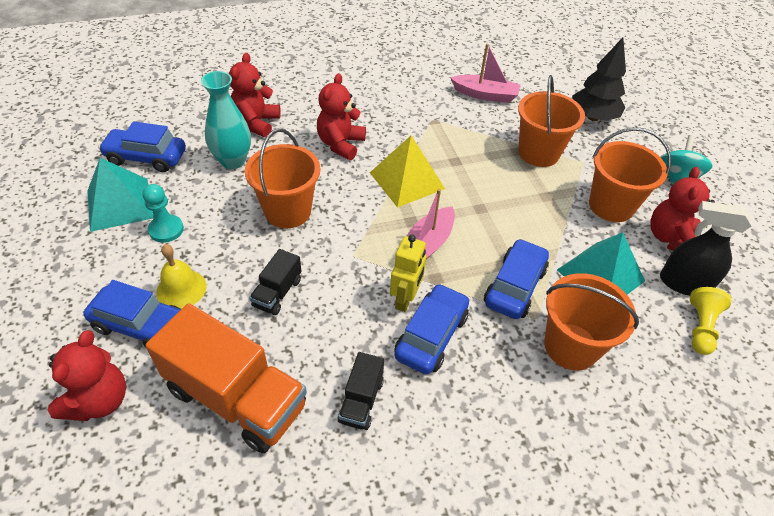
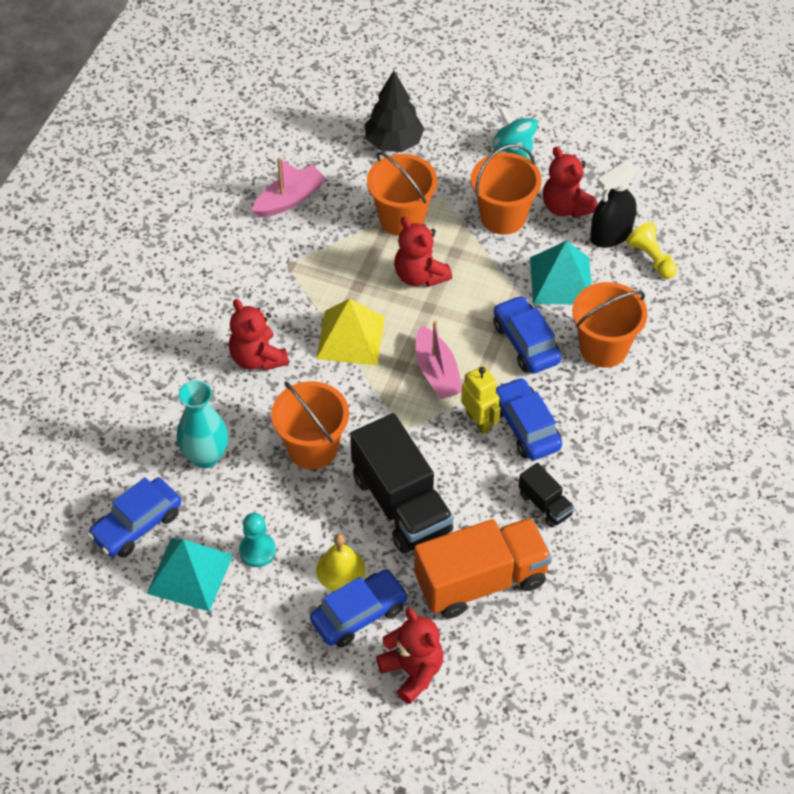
camera: 50 degrees left, 5 degrees up
(256, 123) = (163, 409): red teddy bear -> red teddy bear (420, 275)
(277, 293) = (401, 504): black truck -> black truck, size x2.11

